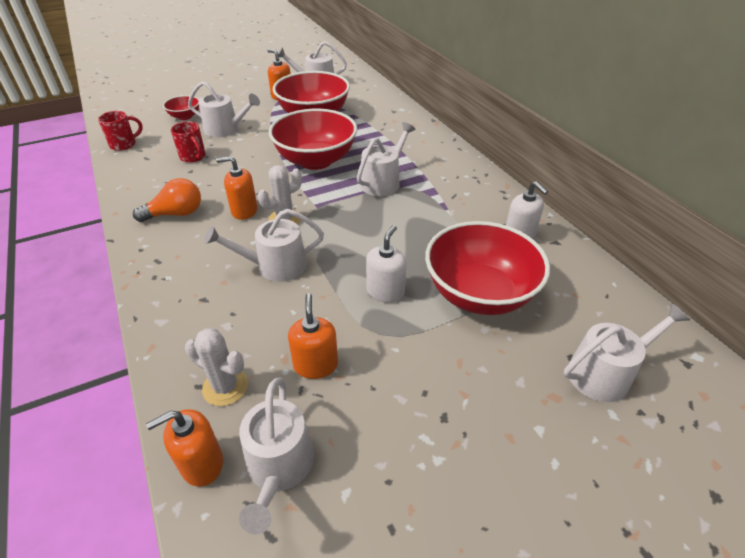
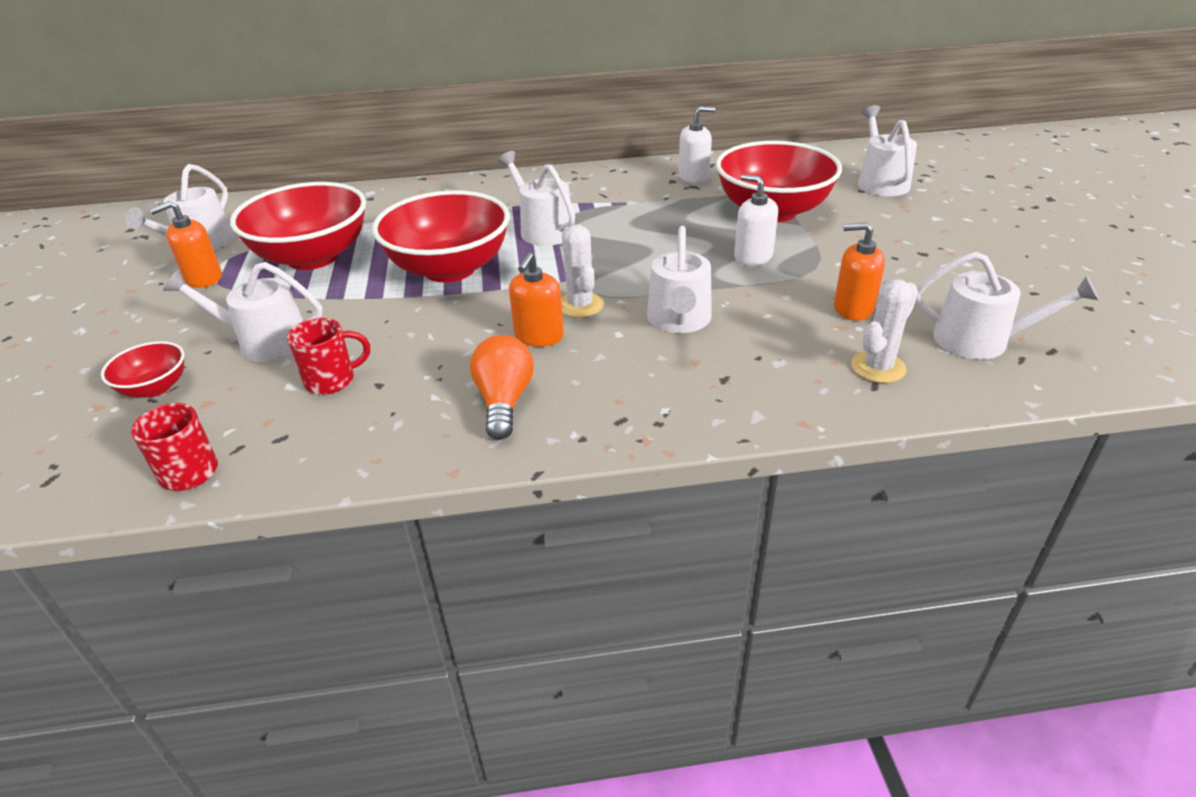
camera: 70 degrees left, 5 degrees down
(201, 463) = (979, 386): orange soap dispenser -> none
(225, 129) = (265, 342): white watering can -> white watering can turned 120 degrees counterclockwise

